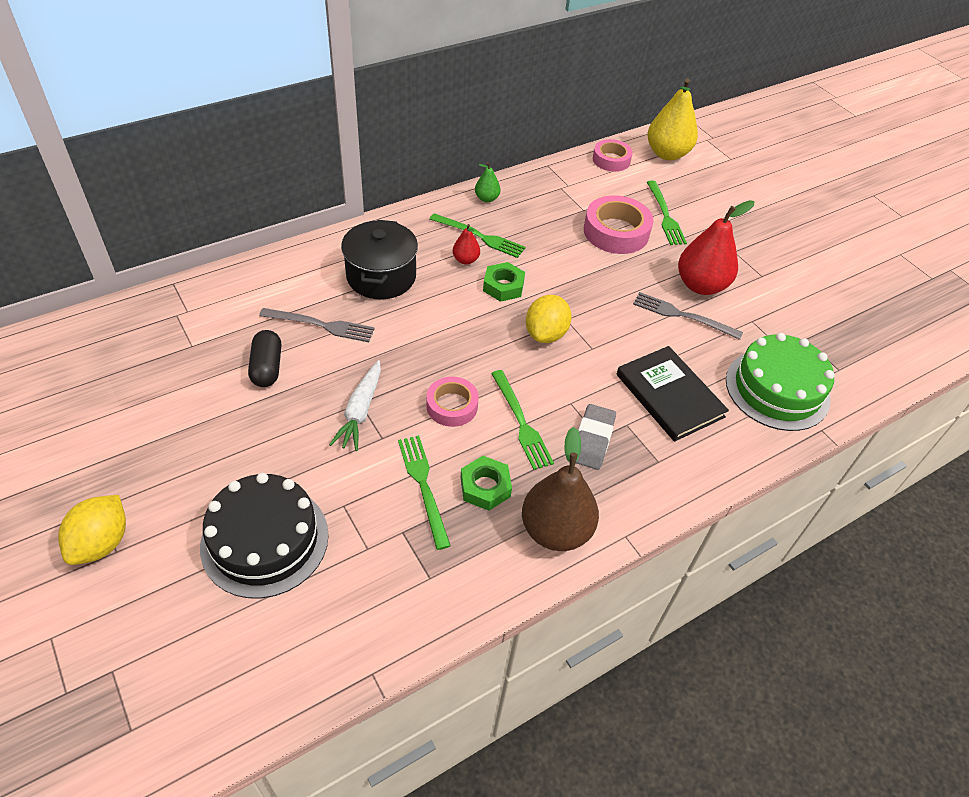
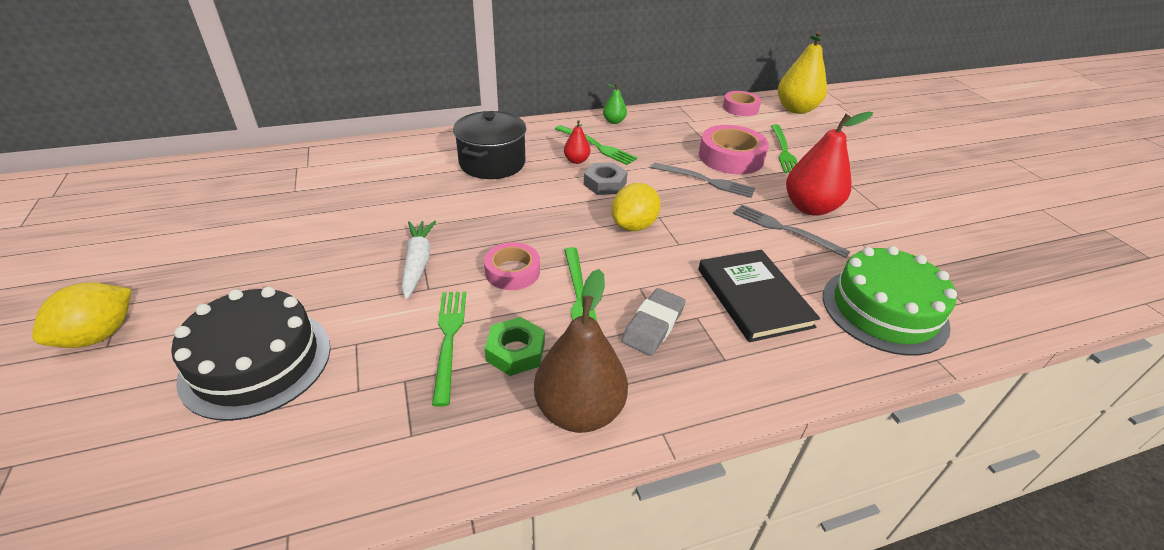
camera: 15 degrees right, 10 degrees down
(267, 367) = (350, 215): black capsule -> none
(321, 325) = (418, 191): grey fork -> grey fork (706, 181)
(360, 412) = (418, 263): white carrot -> white carrot turned 150 degrees clockwise
(503, 286) = (605, 184): green nut -> grey nut

